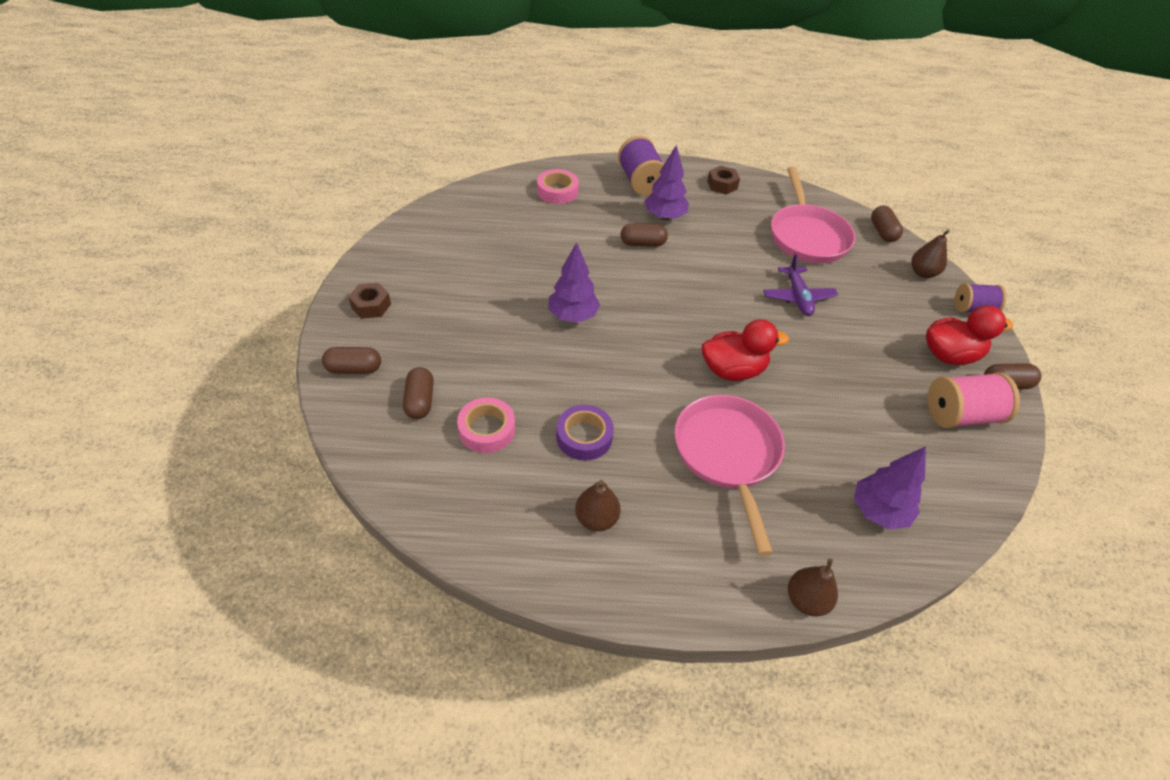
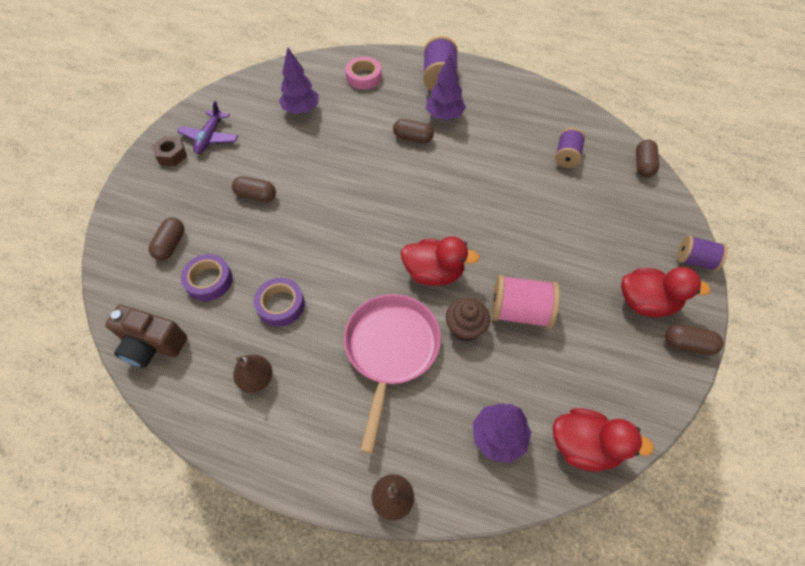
camera: 20 degrees right, 10 degrees up
(354, 369) = (136, 207): brown capsule -> brown capsule (256, 195)
(453, 512) = (152, 345): none -> brown camera
(487, 430) = (209, 280): pink tape -> purple tape
(573, 316) = (322, 195): purple tree -> purple tree (301, 110)
(722, 185) = (511, 93): brown nut -> none
(792, 416) = (465, 328): none -> brown cupcake
(798, 297) = (527, 215): purple plane -> purple plane (210, 138)
(807, 236) = (566, 156): pink pan -> purple spool
(922, 273) = (662, 214): brown pear -> none
(960, 415) = (625, 364): pink spool -> pink spool (519, 311)
(962, 498) = (584, 445): none -> red duck

